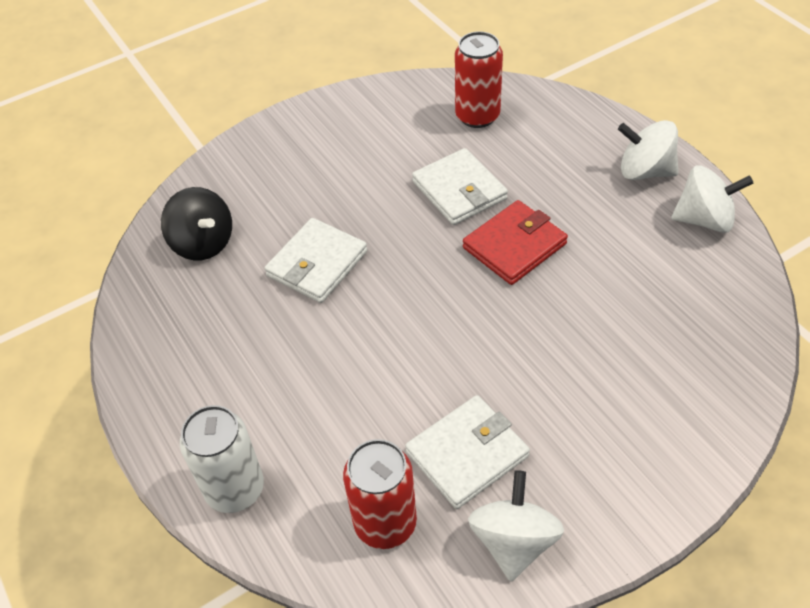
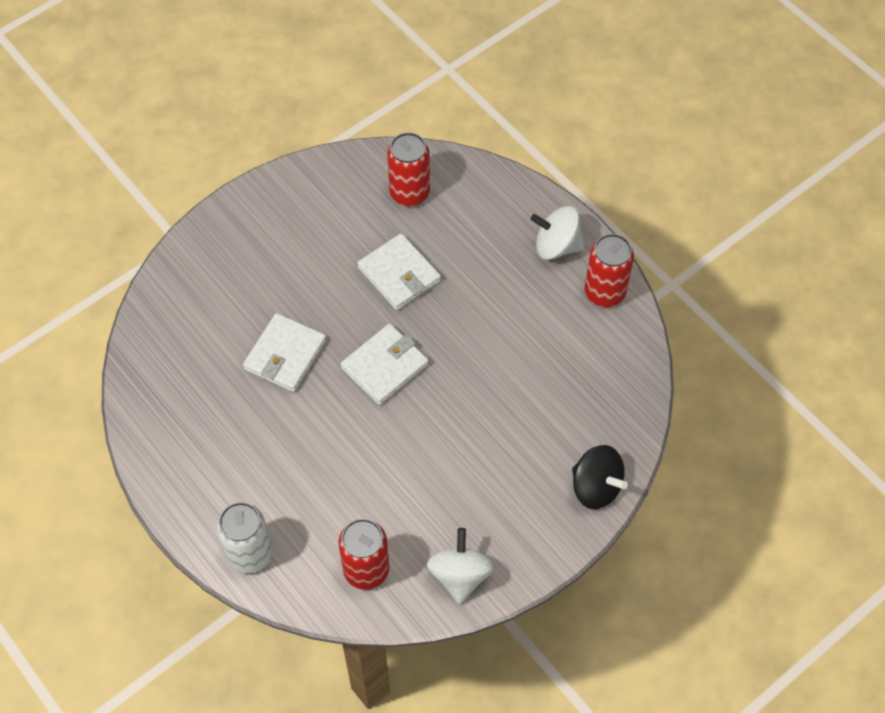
camera: 10 degrees left, 10 degrees up
(203, 243) = (183, 341): black spinning top -> black spinning top (596, 487)
(467, 454) = (422, 512): white wallet -> white wallet (385, 366)
(514, 246) = (449, 327): red wallet -> none
(704, 219) = (604, 292): white spinning top -> red can

